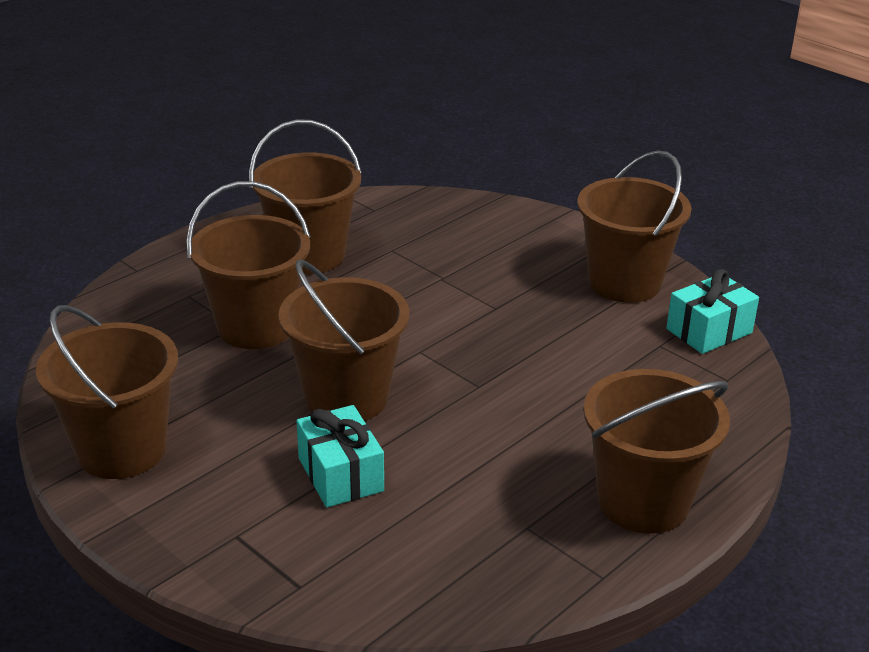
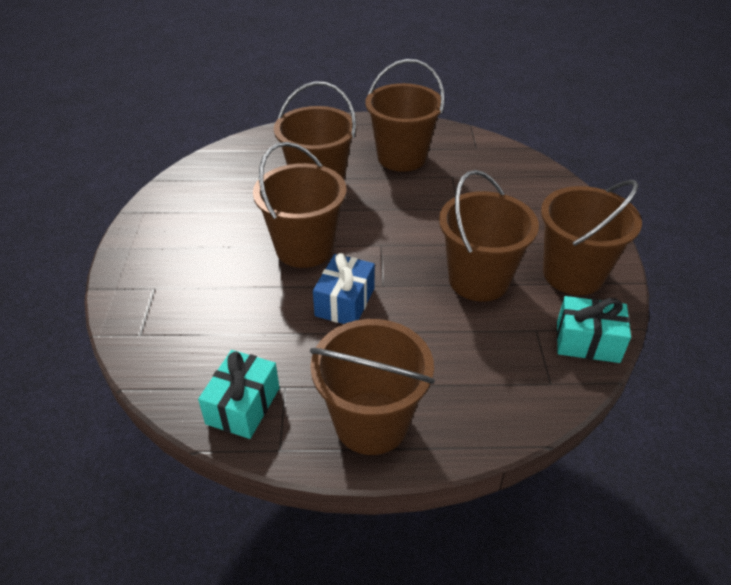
camera: 45 degrees right, 10 degrees up
(121, 450) = (173, 212): brown bucket -> brown bucket (478, 280)
(341, 474) = (241, 289): turquoise gift -> turquoise gift (243, 406)
(467, 422) = (344, 302): none -> blue gift

